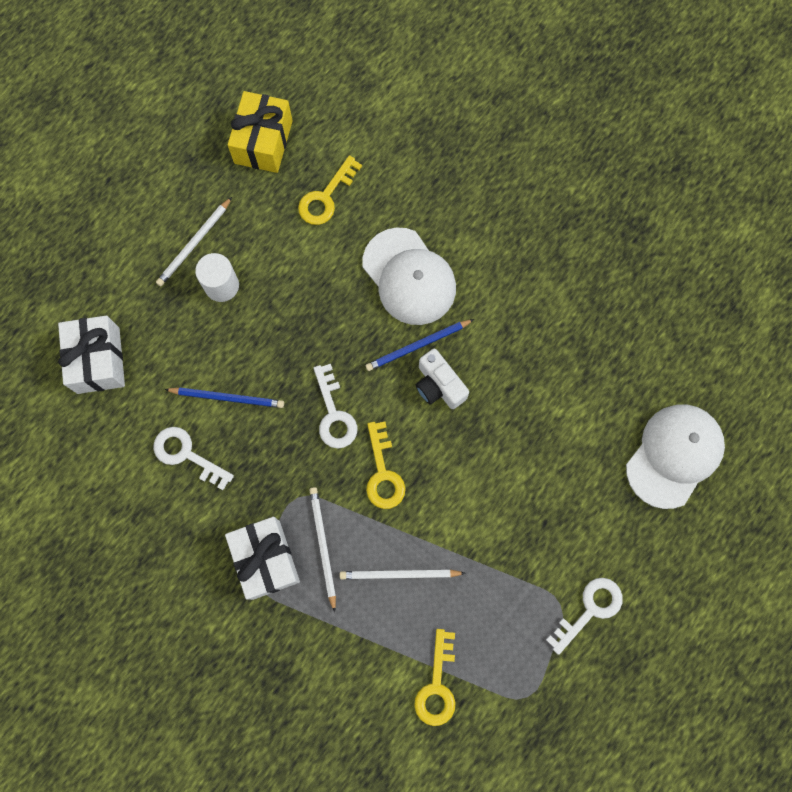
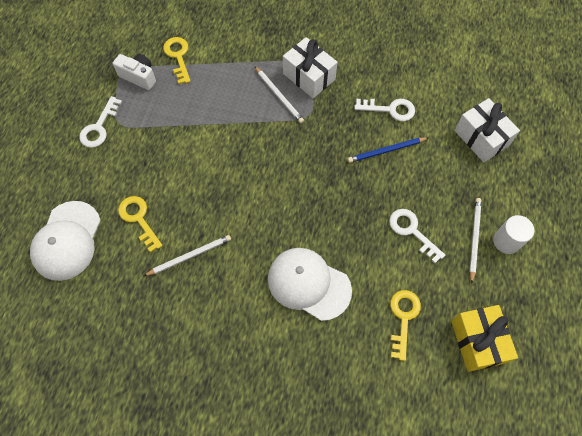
camera: 155 degrees right, 10 degrees down
(222, 285) = (436, 218): white cylinder -> white cylinder (506, 241)
(334, 414) = (312, 170): white key -> white key (412, 231)
(383, 473) = (262, 149): yellow key -> yellow key (139, 219)
(399, 574) = (225, 100): white pencil -> white pencil (190, 256)
(417, 346) = (278, 237): blue pencil -> none
(438, 385) = (251, 217): white camera -> white camera (139, 76)

